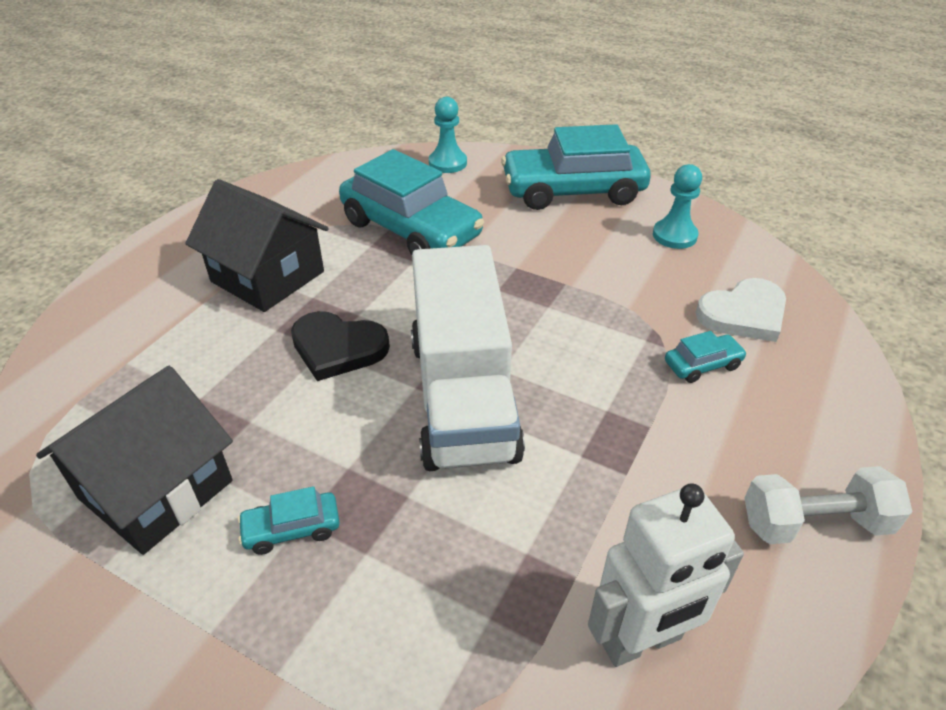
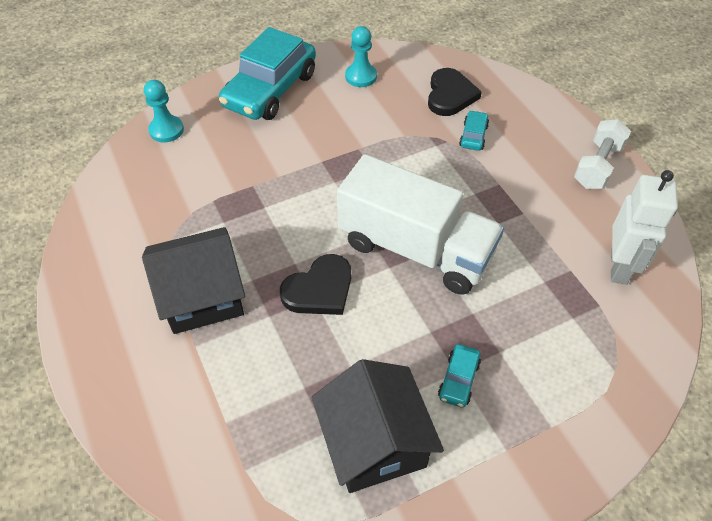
camera: 55 degrees left, 10 degrees up
(411, 229) = (227, 190): turquoise car -> none
(743, 314) = (450, 95): white heart -> black heart

